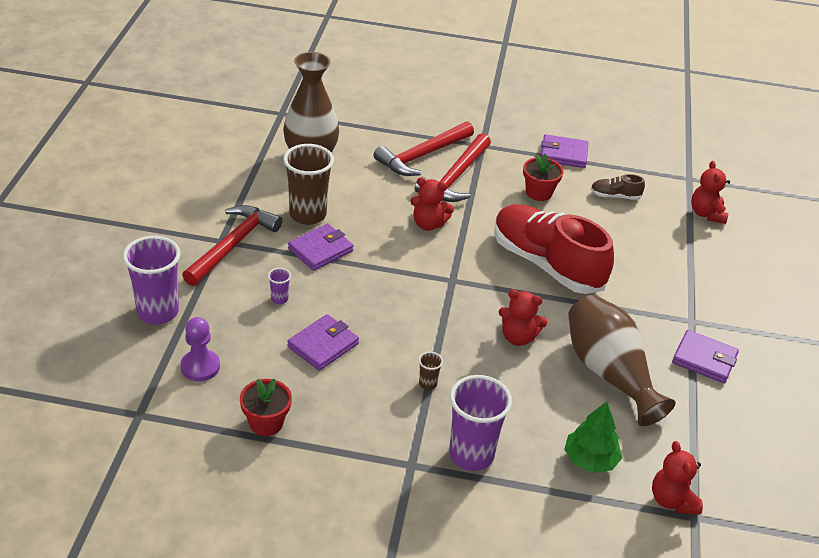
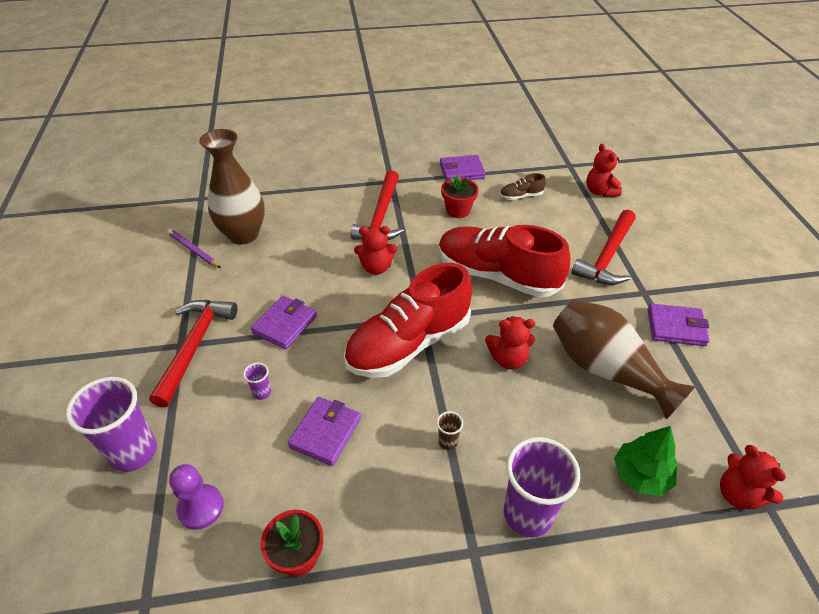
camera: 15 degrees left, 5 degrees up
(258, 161) = (193, 250): none -> purple pencil
(308, 214) = (259, 291): brown cup -> none
(422, 155) = (343, 204): red hammer -> red hammer (607, 256)
(429, 298) = (408, 344): none -> red shoe

